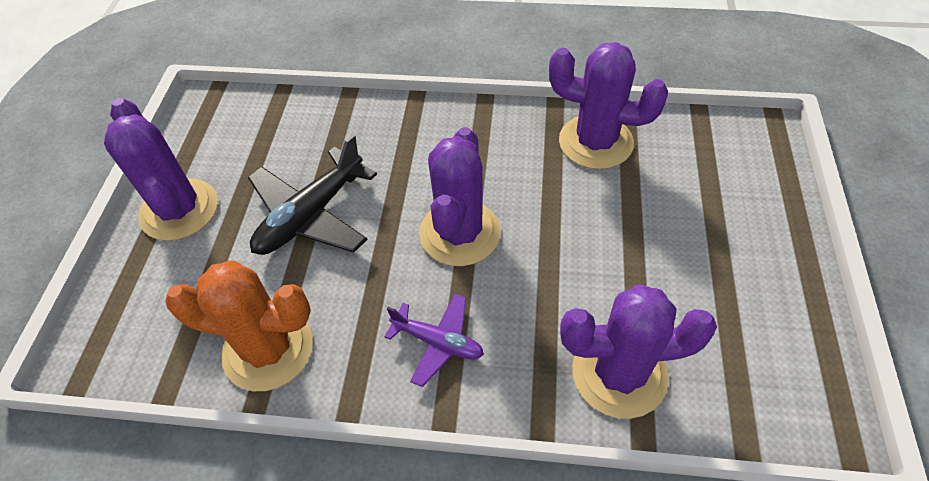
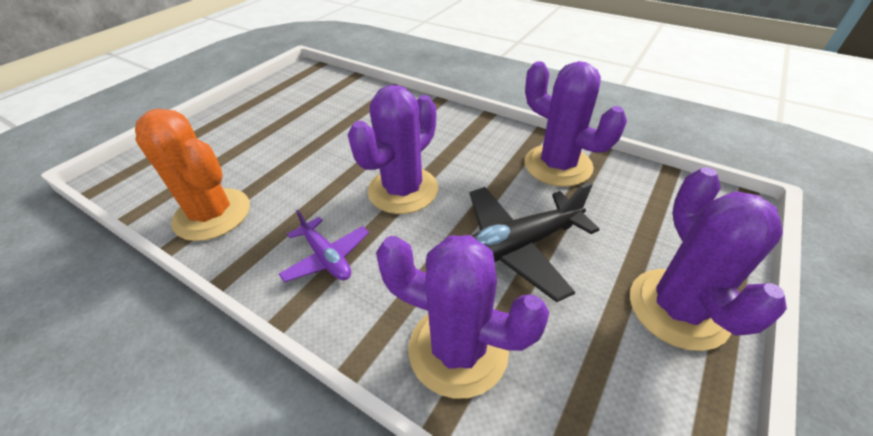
camera: 25 degrees right, 10 degrees down
(179, 210) = (239, 118): purple cactus -> purple cactus (678, 308)
(311, 215) = (312, 145): black plane -> black plane (516, 247)

